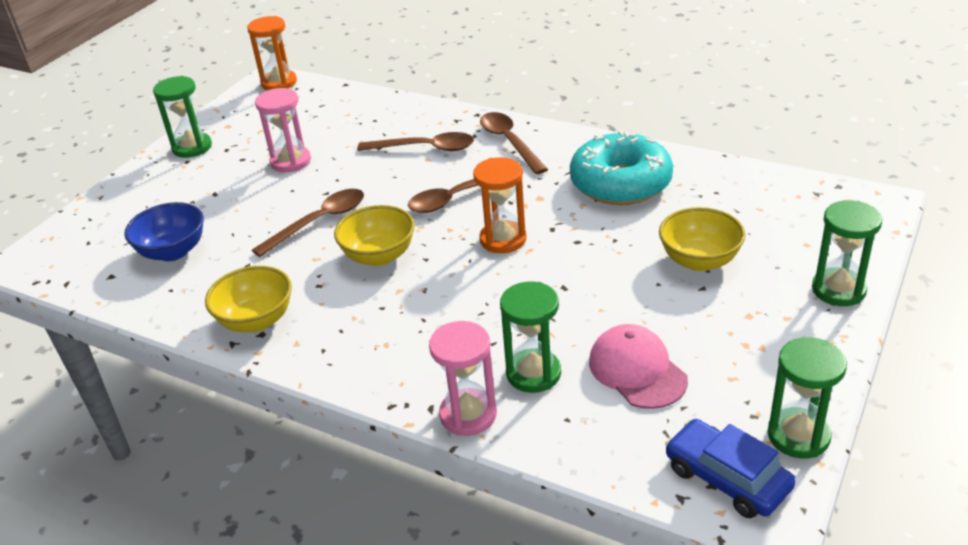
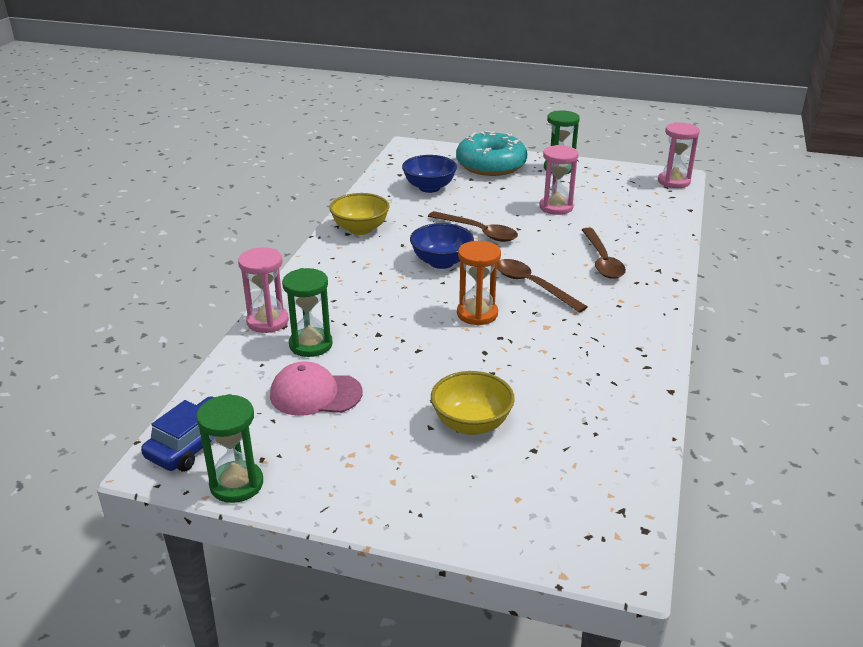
camera: 75 degrees right, 5 degrees down
(279, 83) = (674, 182): orange hourglass -> pink hourglass
(379, 256) = (441, 262): yellow bowl -> blue bowl
(509, 142) = (633, 301): brown spoon -> none
(620, 183) = (587, 370): turquoise donut -> turquoise donut (491, 165)
(637, 370) = (315, 394): pink cap -> pink cap turned 135 degrees counterclockwise
(838, 290) = (442, 519): green hourglass -> none

